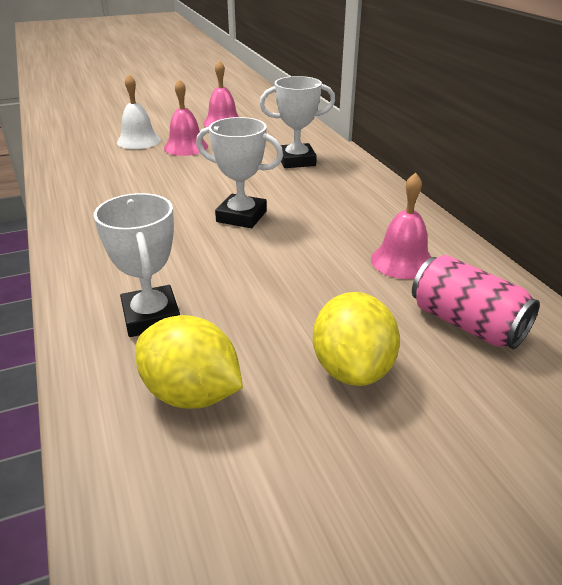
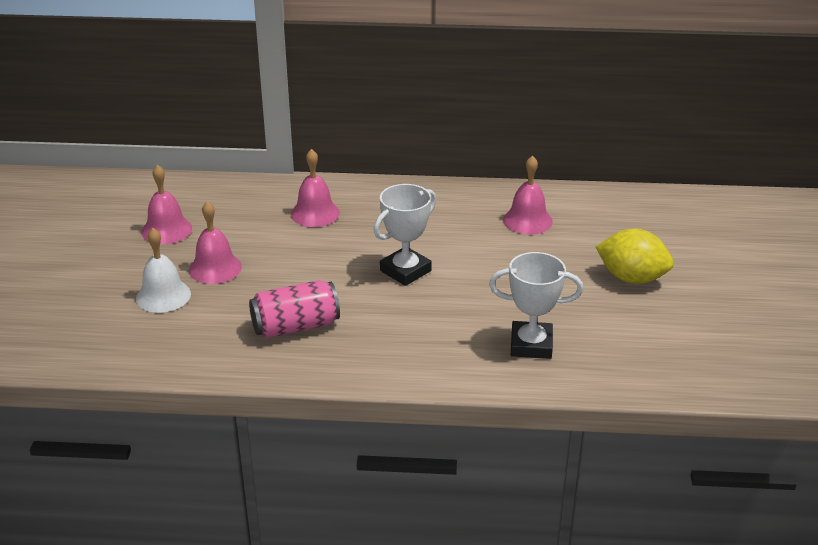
camera: 65 degrees left, 0 degrees up
(191, 393) = (624, 343): yellow lemon -> none
(296, 161) = (315, 213): white trophy -> pink bell
(466, 324) = (612, 224): pink can -> pink can (295, 326)

